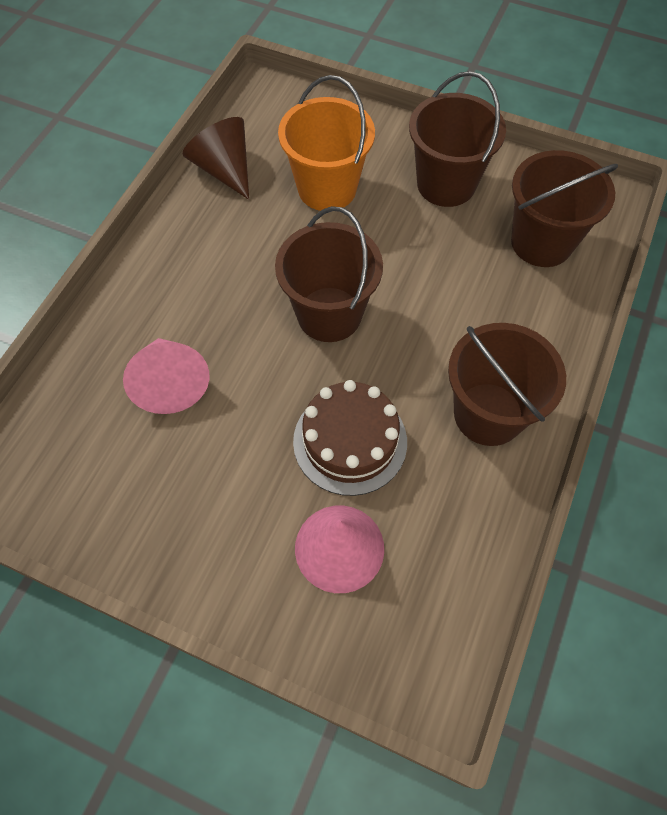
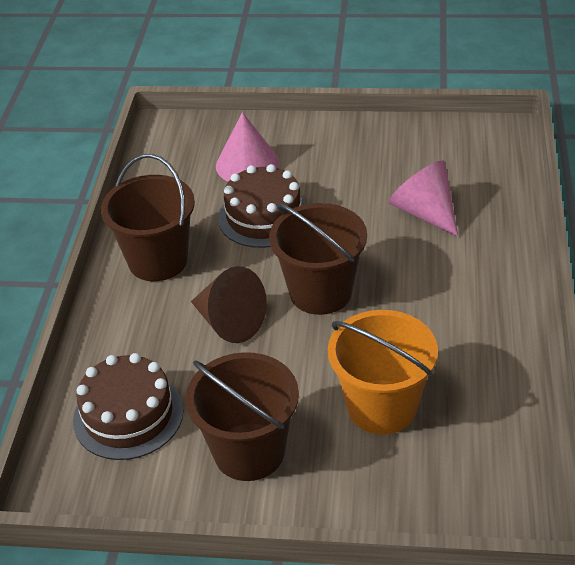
camera: 165 degrees right, 20 degrees down
(224, 169) = (507, 395): brown cone -> brown cone (229, 322)
(541, 242) = (128, 415): brown bucket -> brown cake

